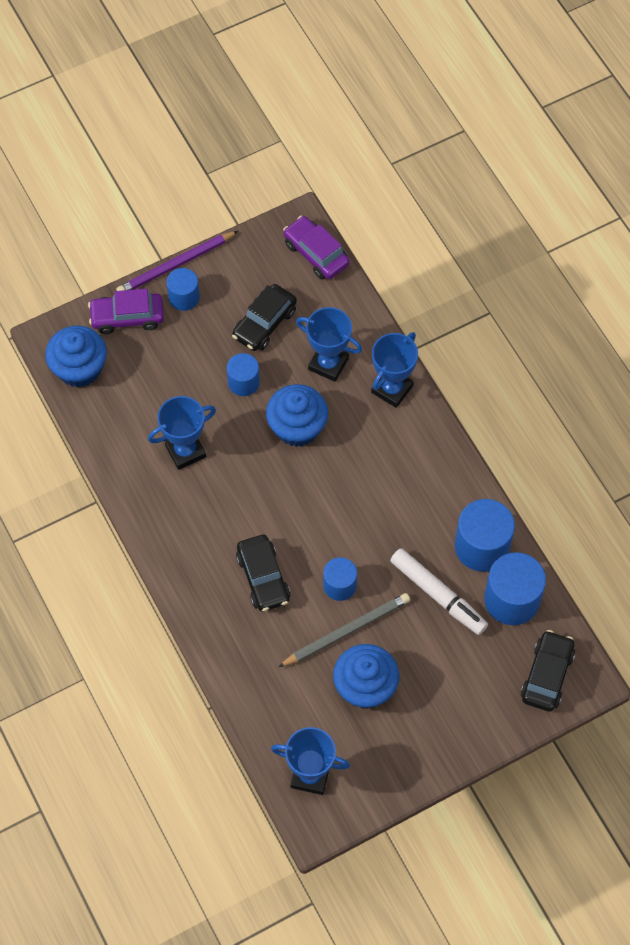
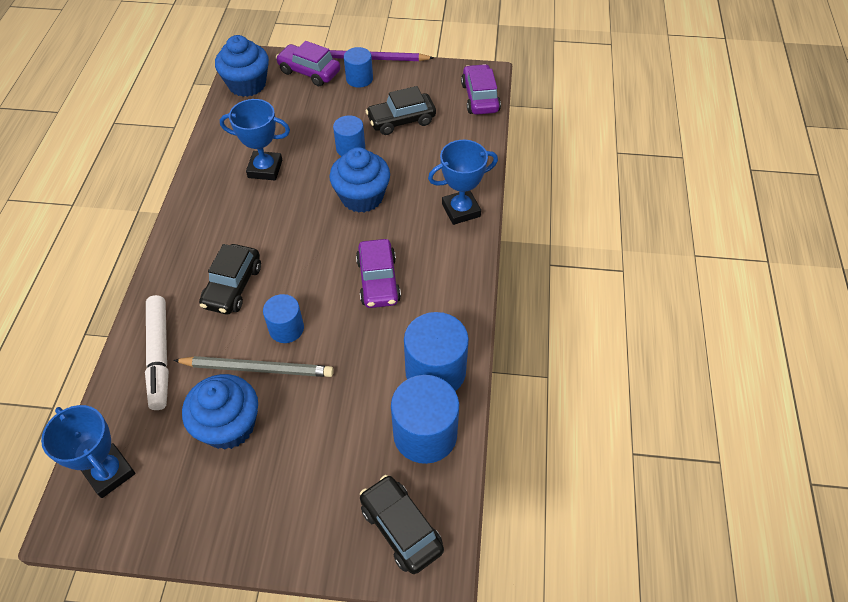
camera: 35 degrees right, 10 degrees down
(328, 364) = (425, 168): blue trophy -> none
(377, 498) = (378, 281): none -> purple car
(438, 595) = (361, 388): white marker -> white marker (160, 356)
(546, 675) = (401, 528): black car -> black car turned 90 degrees counterclockwise

